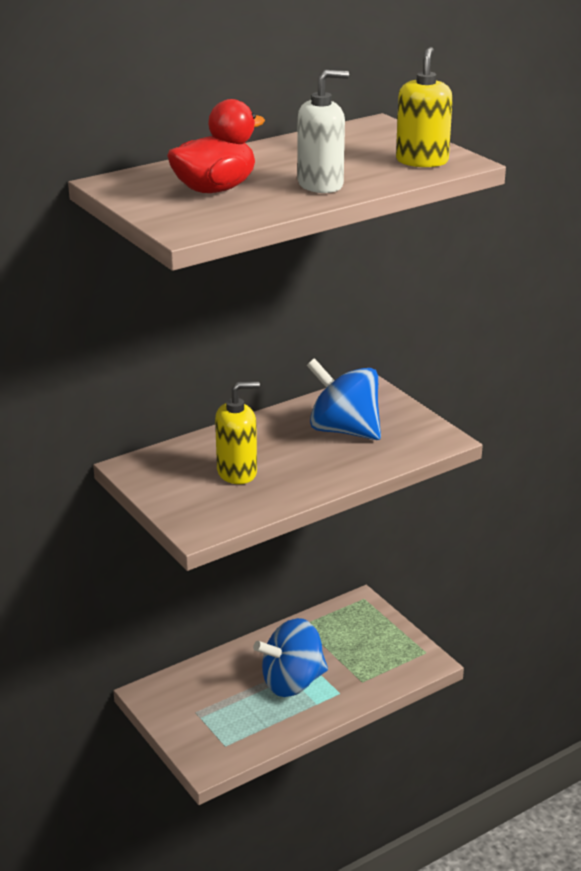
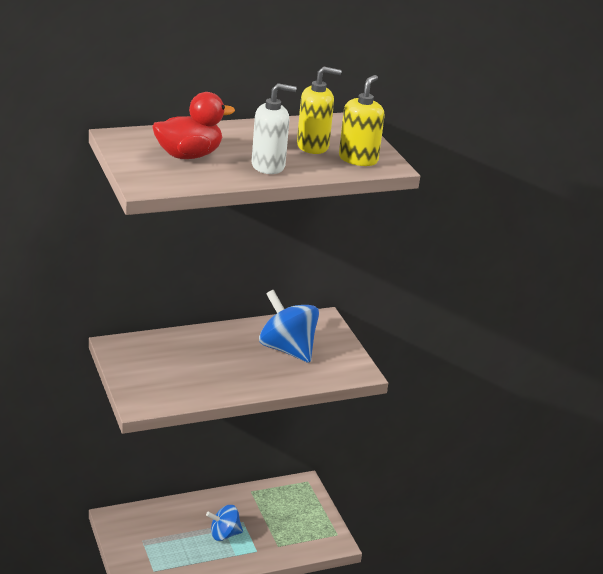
camera: 10 degrees right, 0 degrees up
(237, 472) = (190, 366): yellow soap dispenser -> yellow soap dispenser (313, 146)
(292, 682) = (224, 534): blue spinning top -> blue spinning top, size x0.61

